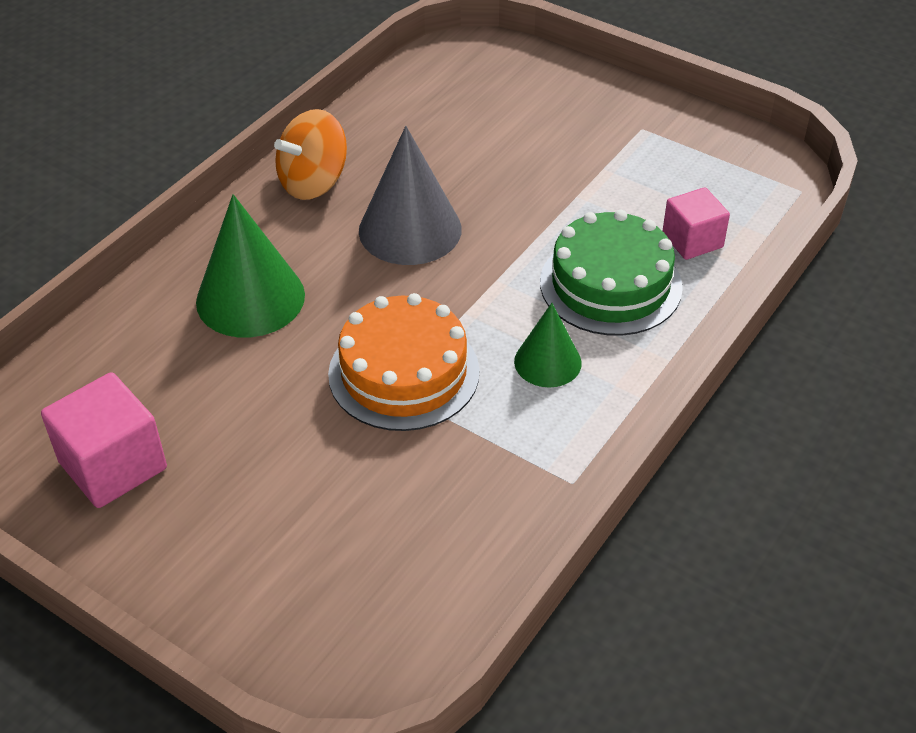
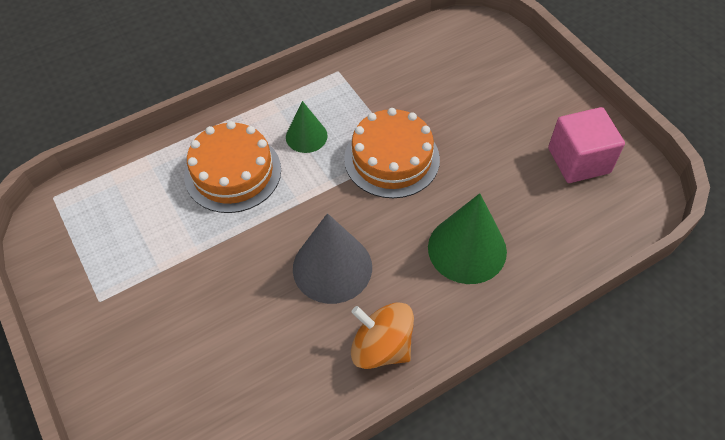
camera: 155 degrees left, 10 degrees up
(313, 182) = (381, 347): orange spinning top -> orange spinning top turned 135 degrees counterclockwise
(610, 284) = (233, 172): green cake -> orange cake
(692, 240) = (157, 185): pink cube -> none

